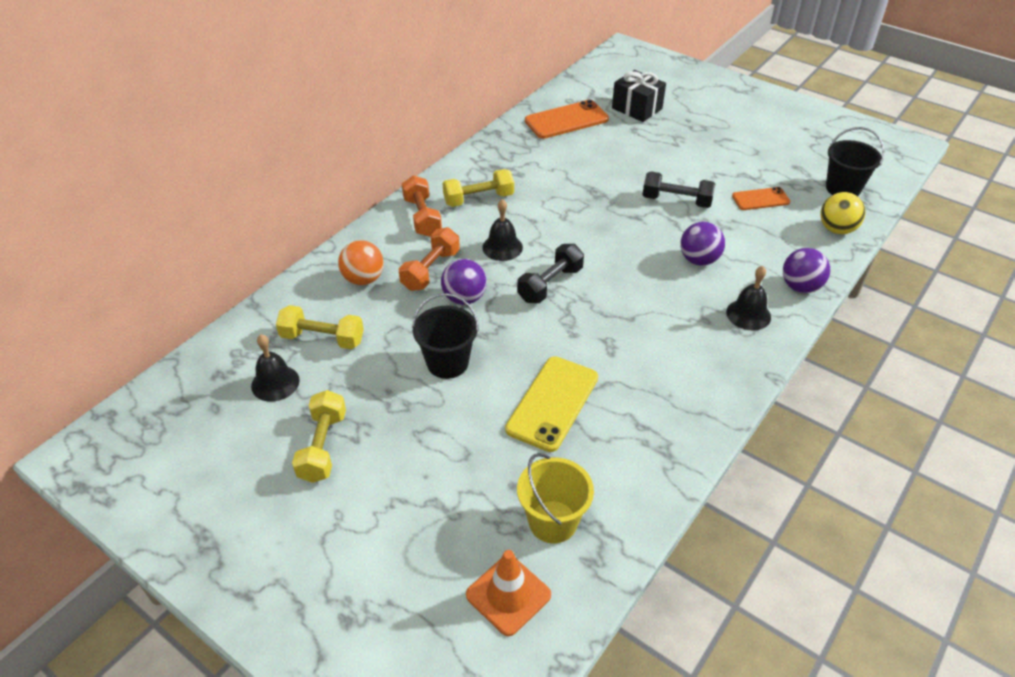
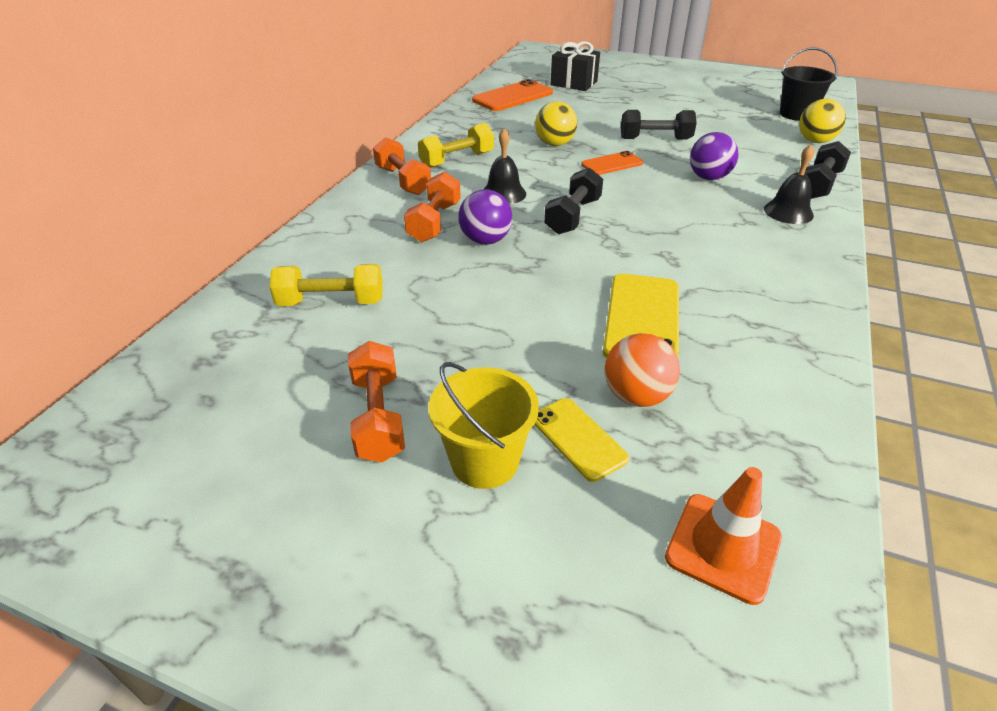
camera: 15 degrees left, 5 degrees down
(275, 383) = (285, 357): black bell -> none
(323, 446) = (378, 417): yellow dumbbell -> orange dumbbell
(363, 279) = (359, 240): orange ball -> orange ball (636, 396)
(447, 363) = (497, 301): black bucket -> none
(452, 494) = (578, 438): none -> yellow phone
(552, 521) = (722, 443): yellow bucket -> yellow bucket (484, 461)
(576, 192) = (554, 144): none -> yellow ball
(760, 199) = (731, 129): orange phone -> orange phone (612, 164)
(800, 287) = (819, 185): purple ball -> black dumbbell

